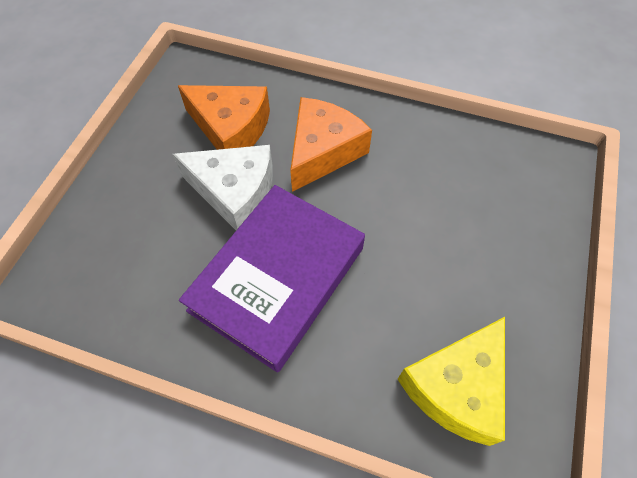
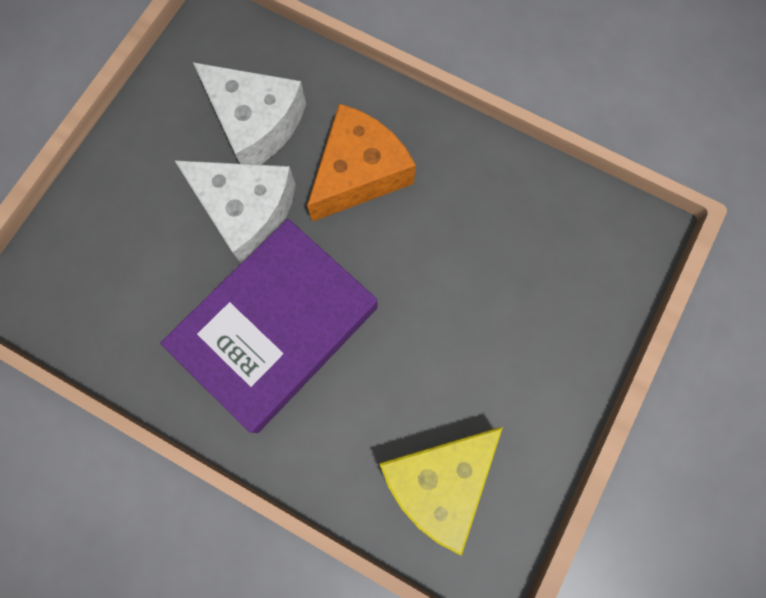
camera: 10 degrees right, 15 degrees up
(231, 129) = (255, 123): orange cheese -> white cheese

